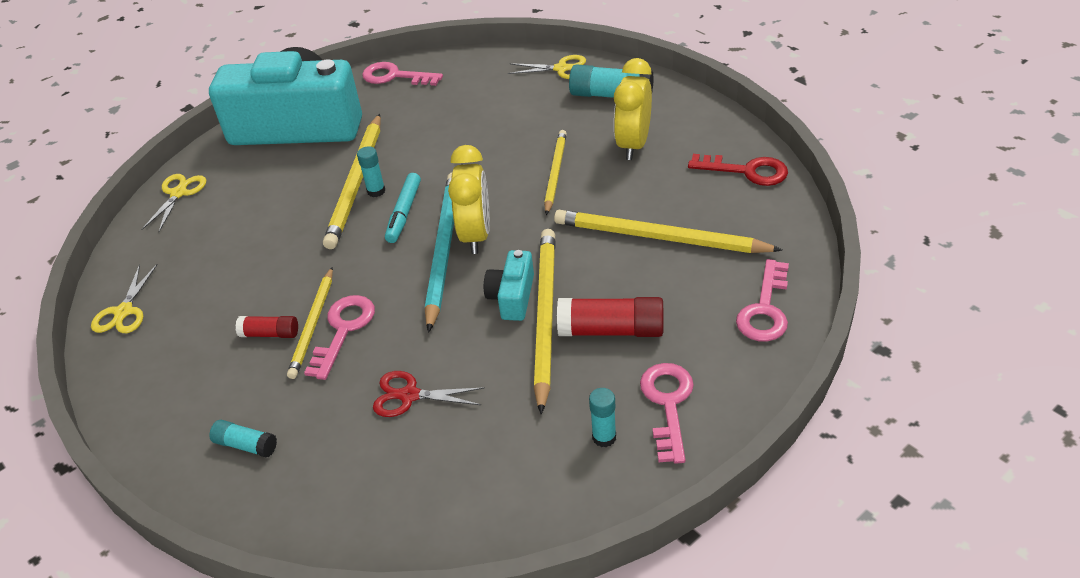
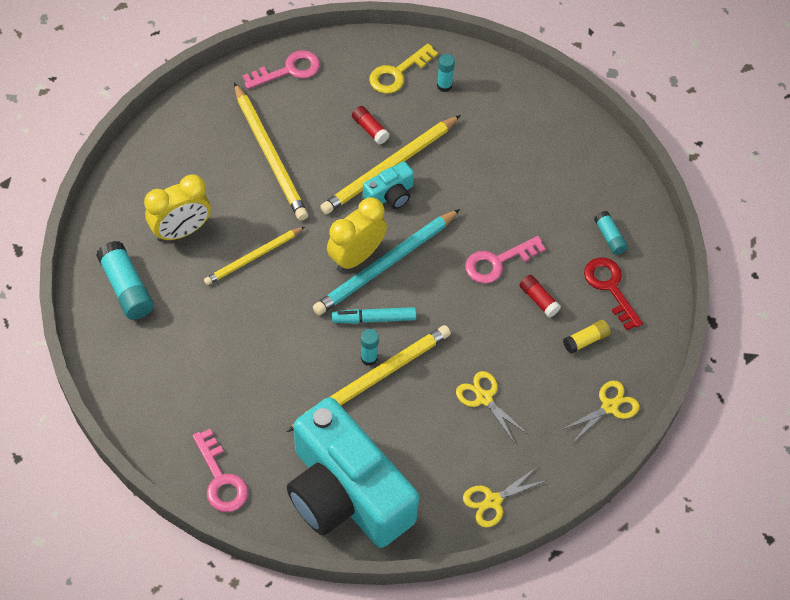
camera: 140 degrees left, 15 degrees up
(191, 340) = (585, 340): none -> yellow glue stick
(313, 324) = (510, 283): yellow pencil -> none
(404, 213) = (374, 319): turquoise marker -> turquoise marker turned 150 degrees counterclockwise
(409, 395) = (505, 188): red scissors -> none
(561, 69) = (113, 351): yellow scissors -> yellow scissors (484, 398)
(611, 330) = (370, 129): red glue stick -> red glue stick, size x0.57
(668, 404) = (397, 73): pink key -> yellow key
(747, 171) = (160, 147): red key -> red key (610, 287)

